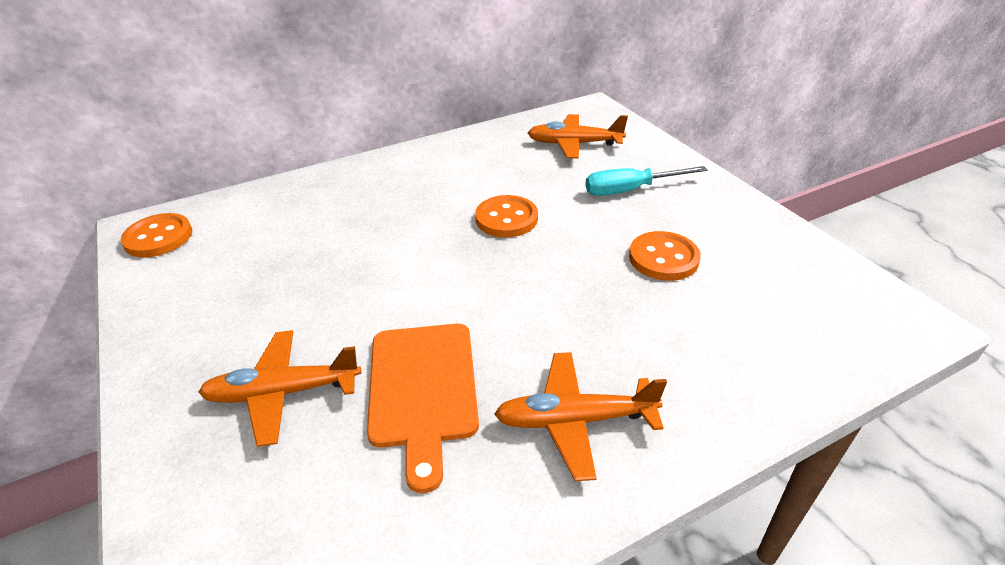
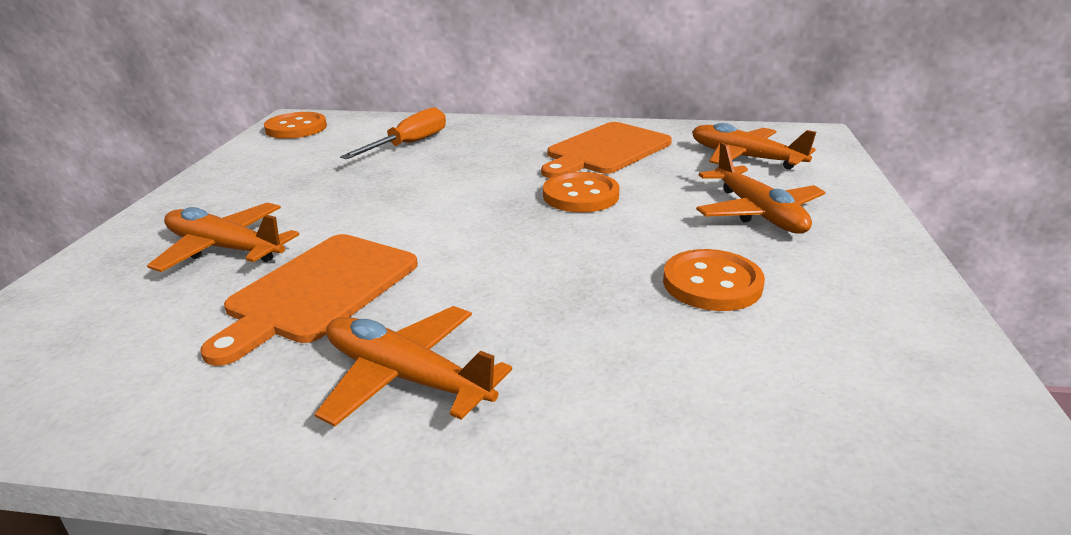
camera: 35 degrees right, 10 degrees down
(304, 217) = (409, 144): none -> orange screwdriver
(475, 168) = (605, 150): none -> orange cutting board
(630, 190) = (758, 213): turquoise screwdriver -> orange plane

